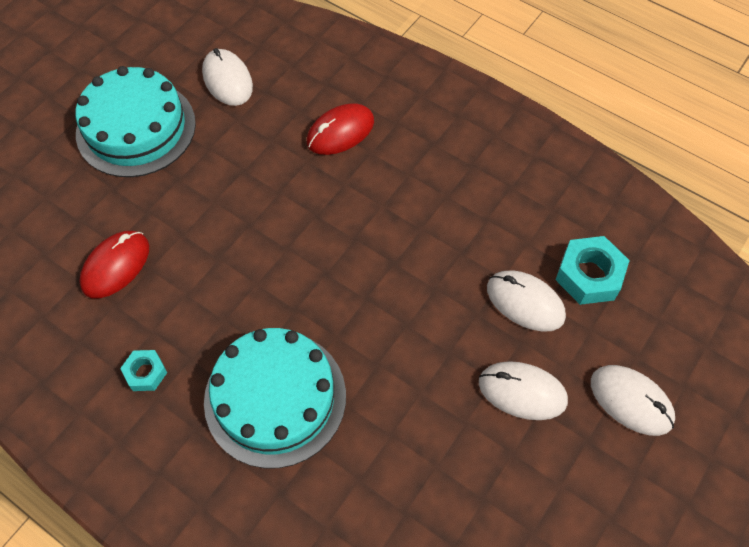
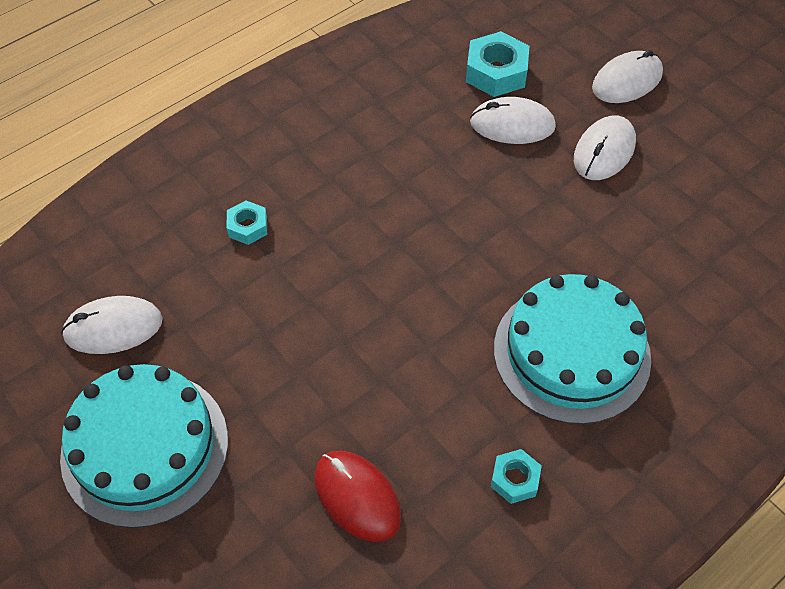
camera: 75 degrees left, 5 degrees down
(340, 132) = (248, 227): red mouse -> turquoise nut
(525, 302) = (512, 125): white mouse -> white mouse turned 45 degrees clockwise

